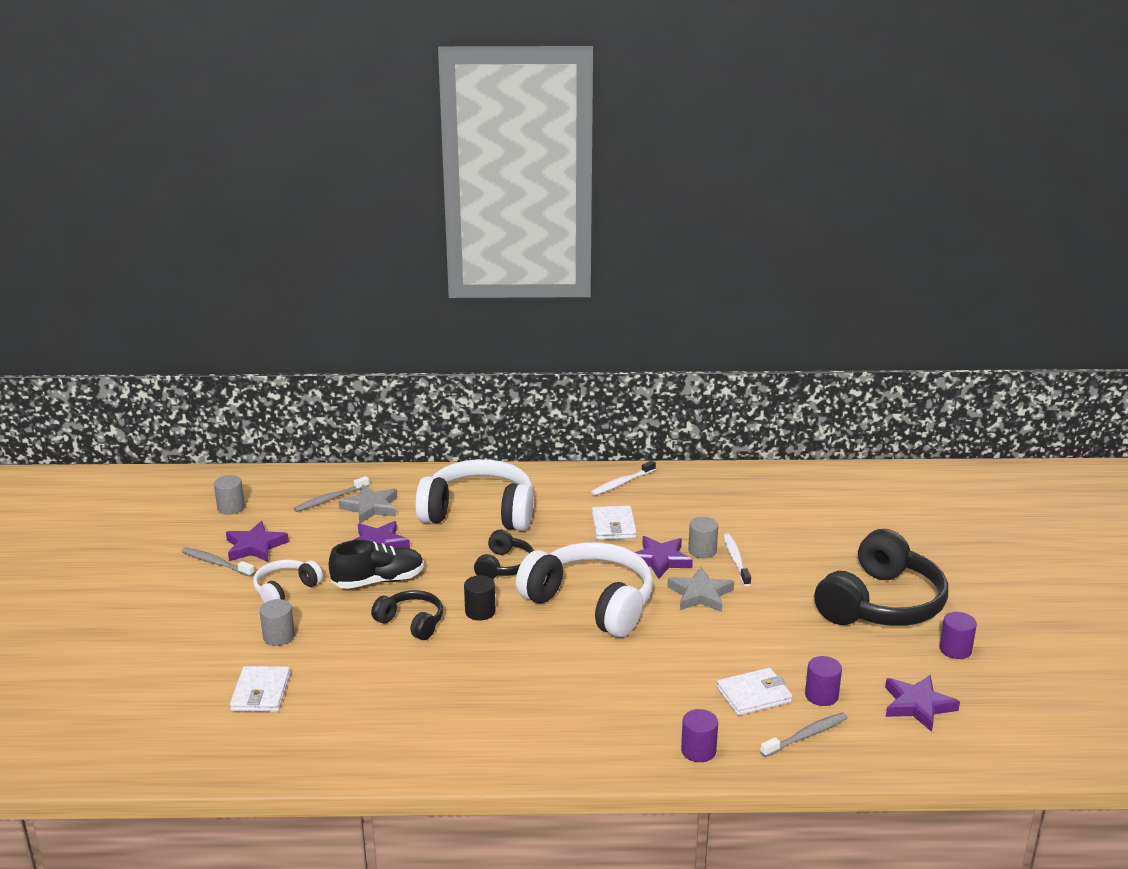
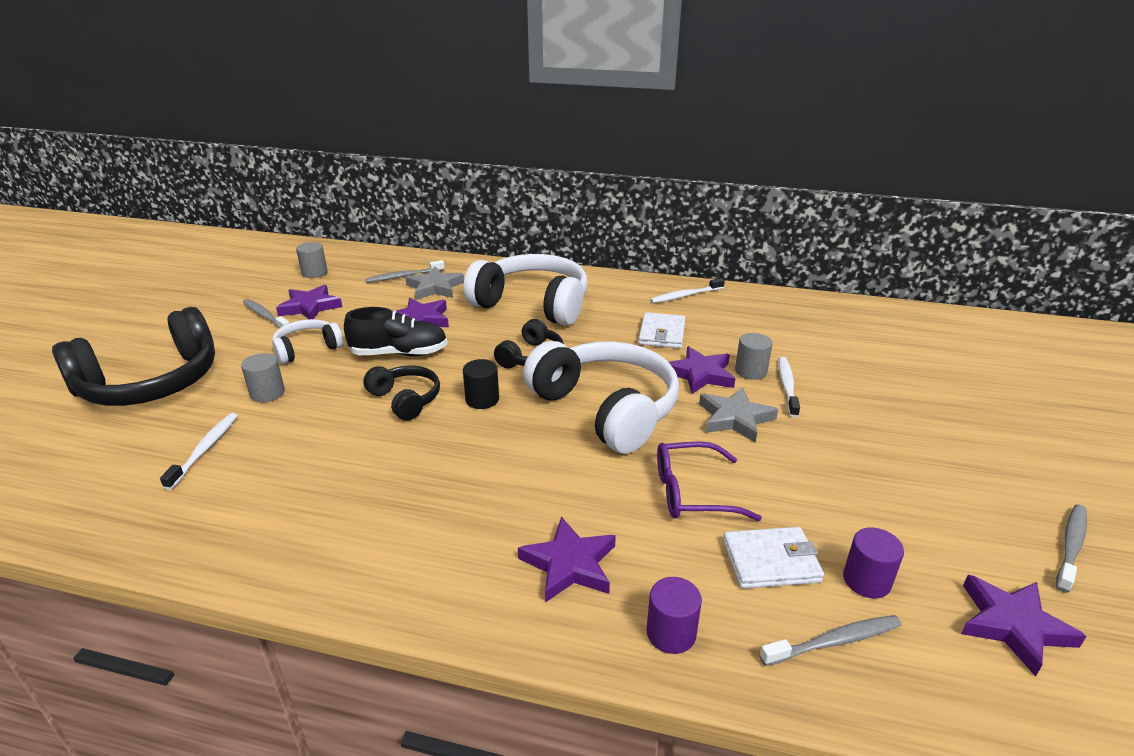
camera: 15 degrees right, 5 degrees up
(261, 692) = (205, 449): white wallet -> white toothbrush
(611, 722) = (569, 564): none -> purple star
(684, 658) = (692, 492): none -> purple glasses
(881, 604) = (963, 465): black headphones -> black headphones (151, 383)
(955, 649) = (1071, 546): purple cylinder -> grey toothbrush

